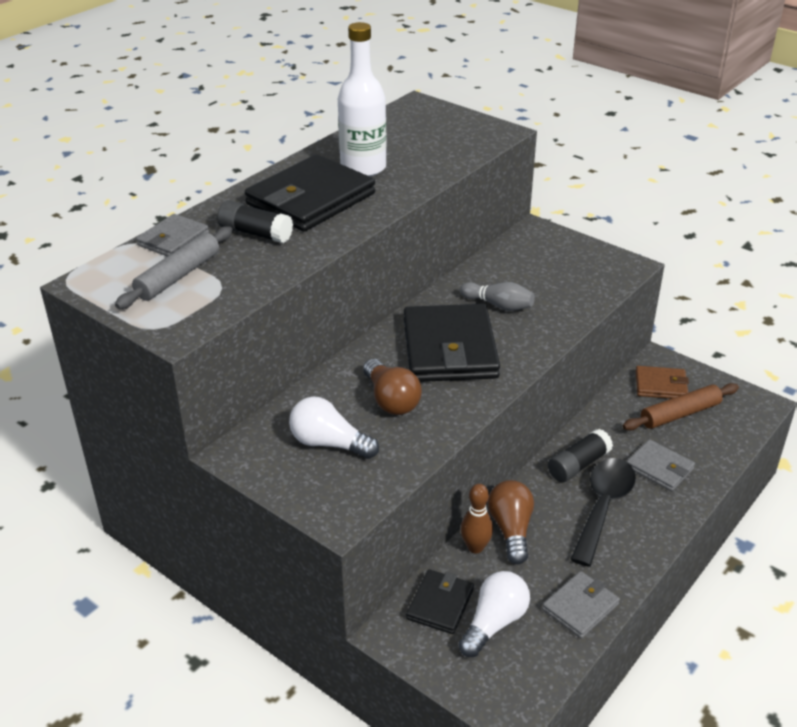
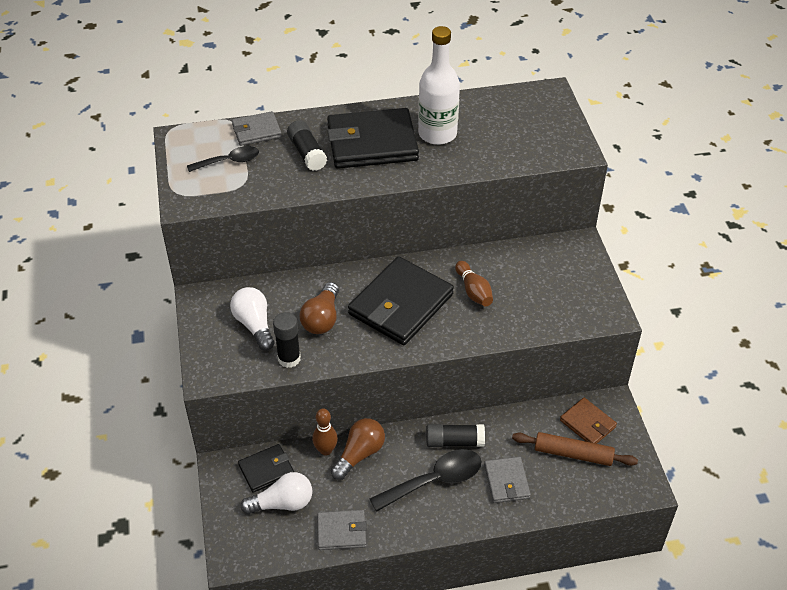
camera: 40 degrees right, 10 degrees up
(178, 276) = (229, 161): grey rolling pin -> black spoon
(404, 451) = (289, 358): none -> black glue stick
(498, 305) = (473, 291): grey bowling pin -> brown bowling pin

